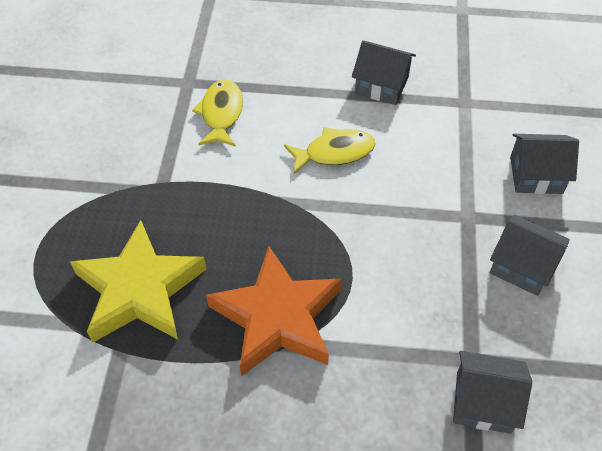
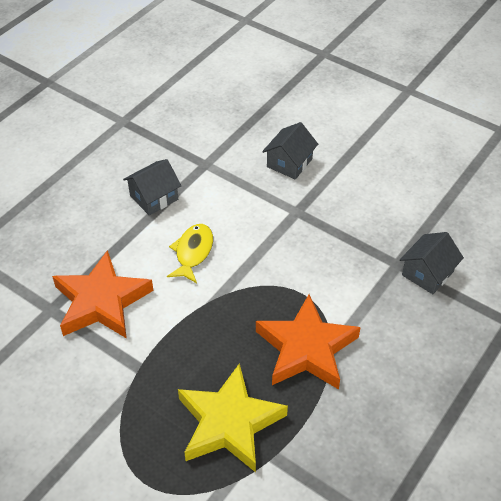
camera: 60 degrees left, 5 degrees down
(221, 113) = (101, 301): yellow fish -> orange star
(522, 266) = (349, 206): grey house -> none

